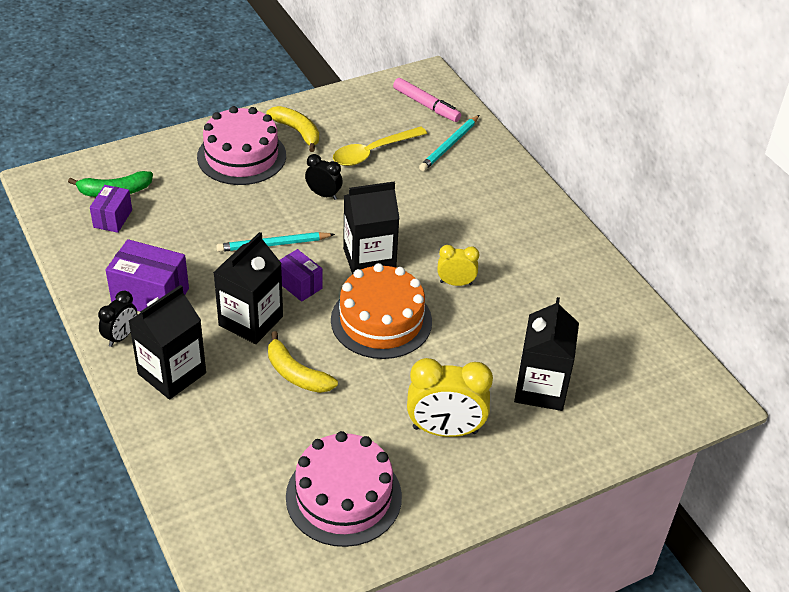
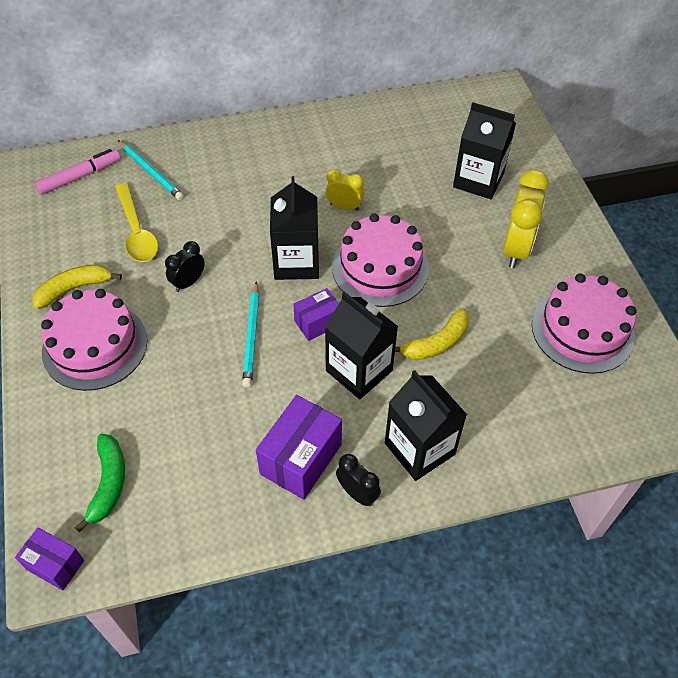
camera: 75 degrees left, 10 degrees up
(113, 218) = (158, 489): purple box -> purple box (55, 565)
(381, 320) = (380, 268): orange cake -> pink cake
(456, 283) = (344, 207): yellow clock -> yellow clock turned 90 degrees clockwise

